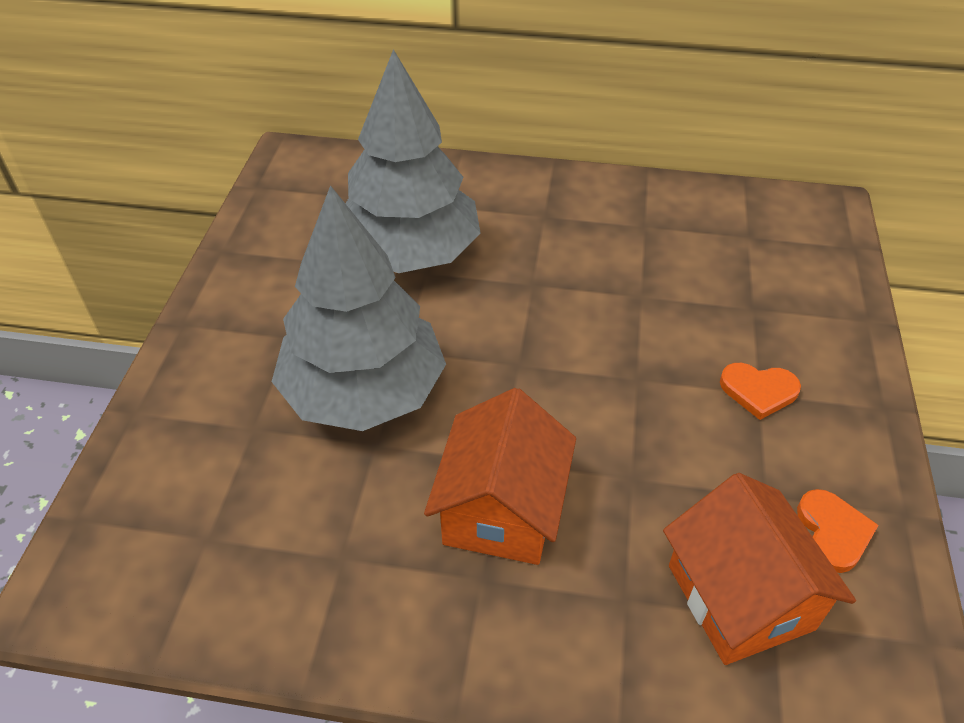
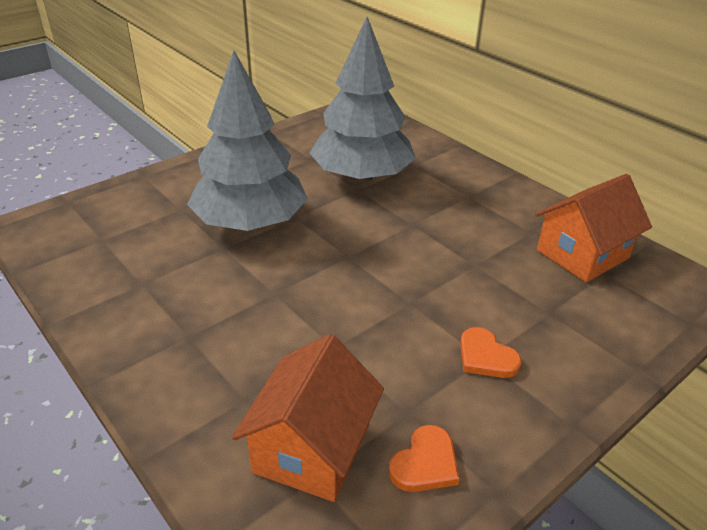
camera: 40 degrees right, 10 degrees down
(501, 510) = (242, 314): orange house -> orange house (582, 254)

